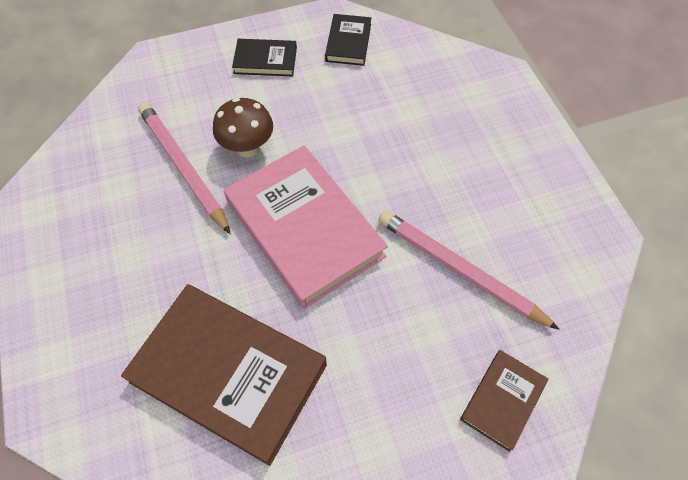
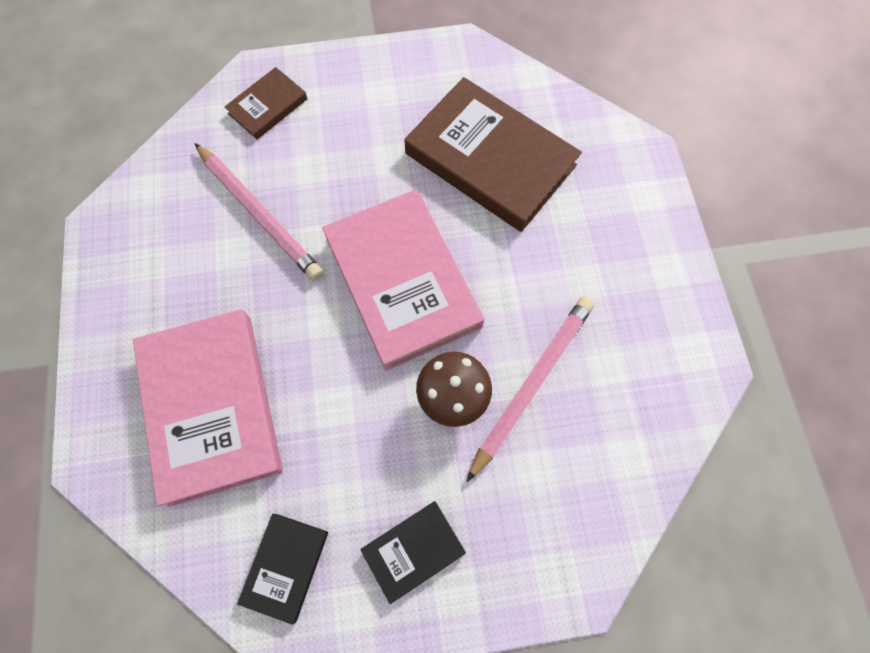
camera: 170 degrees left, 10 degrees up
(183, 167) = (532, 383): pink pencil -> pink pencil turned 120 degrees counterclockwise
(265, 60) = (413, 550): black book -> black book turned 45 degrees counterclockwise
(435, 116) = (211, 407): none -> pink book

